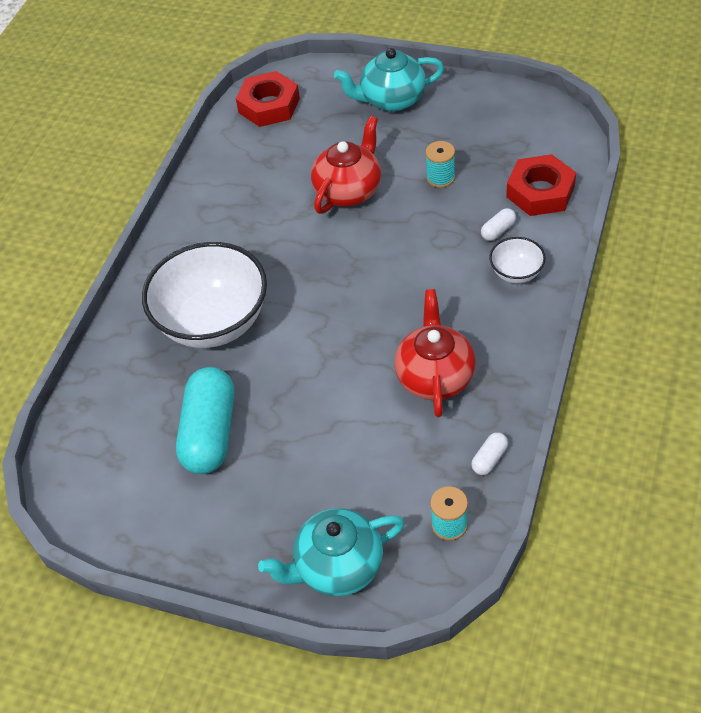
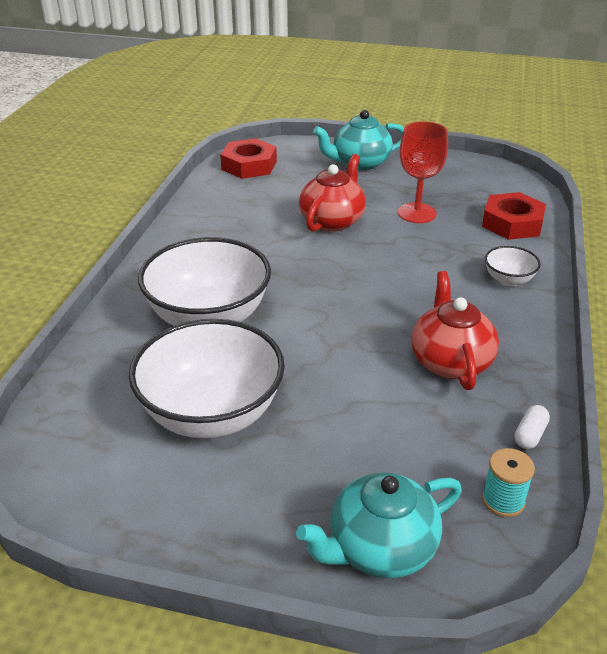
camera: 10 degrees left, 15 degrees down
(210, 433) = (212, 413): turquoise capsule -> white bowl
(440, 178) = (417, 213): turquoise spool -> red goblet
(498, 230) = (481, 249): white capsule -> none

